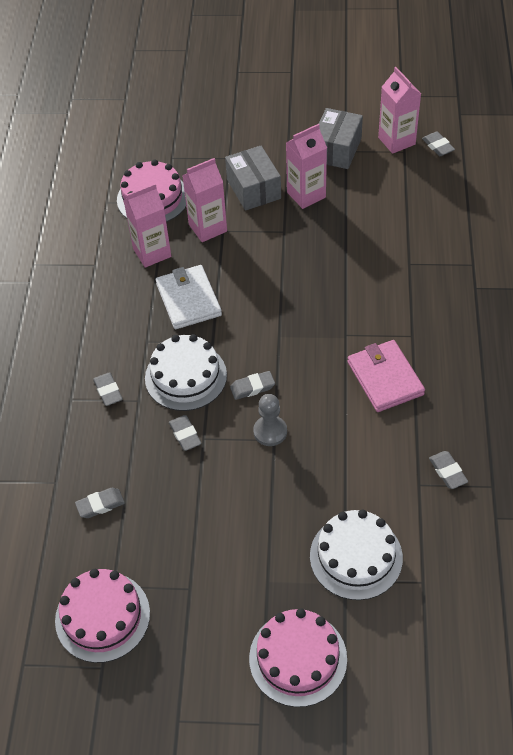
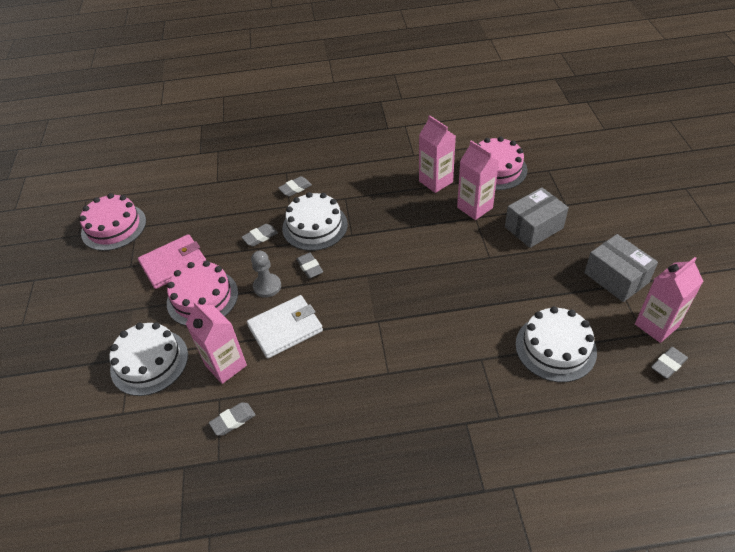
camera: 80 degrees right, 5 degrees down
(100, 505) = (199, 206): grey eraser -> none
(188, 299) = (392, 212): white wallet -> white wallet (285, 328)
(298, 658) = (67, 338): pink cake -> pink cake (202, 298)
(306, 195) = (542, 265): pink carton -> pink carton (226, 365)
(336, 150) = (616, 277): grey box -> grey box turned 45 degrees clockwise
(385, 378) = (333, 358): pink wallet -> pink wallet (174, 264)
(407, 210) = (555, 348): none -> white cake

